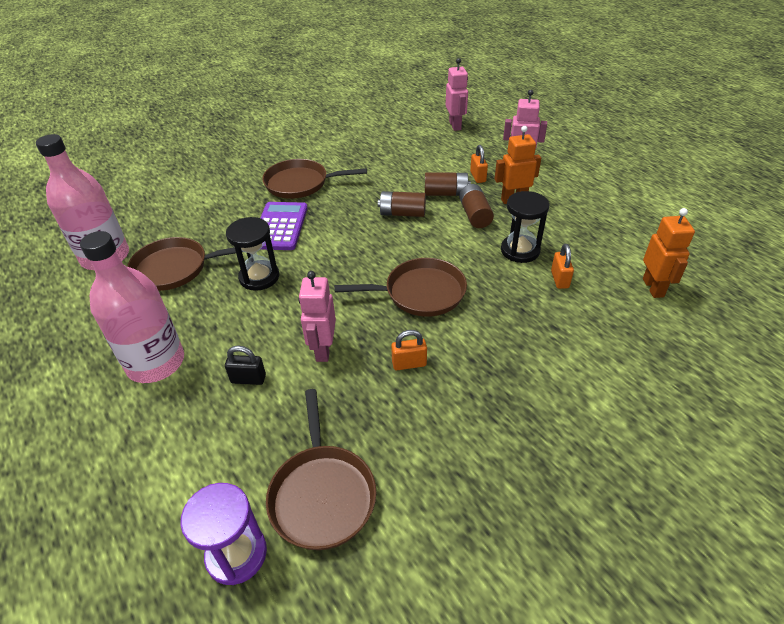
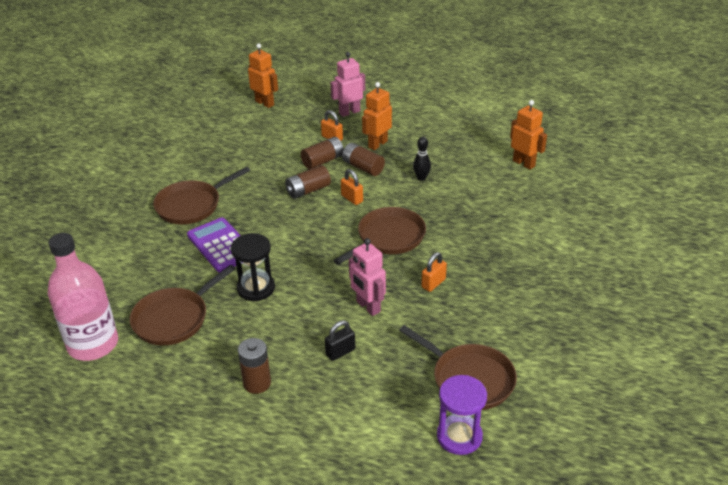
camera: 40 degrees left, 5 degrees down
(156, 363) = (257, 383): pink bottle -> brown battery
(455, 125) = (265, 103): pink robot -> orange robot
(520, 250) = (421, 178): black hourglass -> black bowling pin
(559, 279) = (466, 185): orange padlock -> orange padlock (352, 198)

